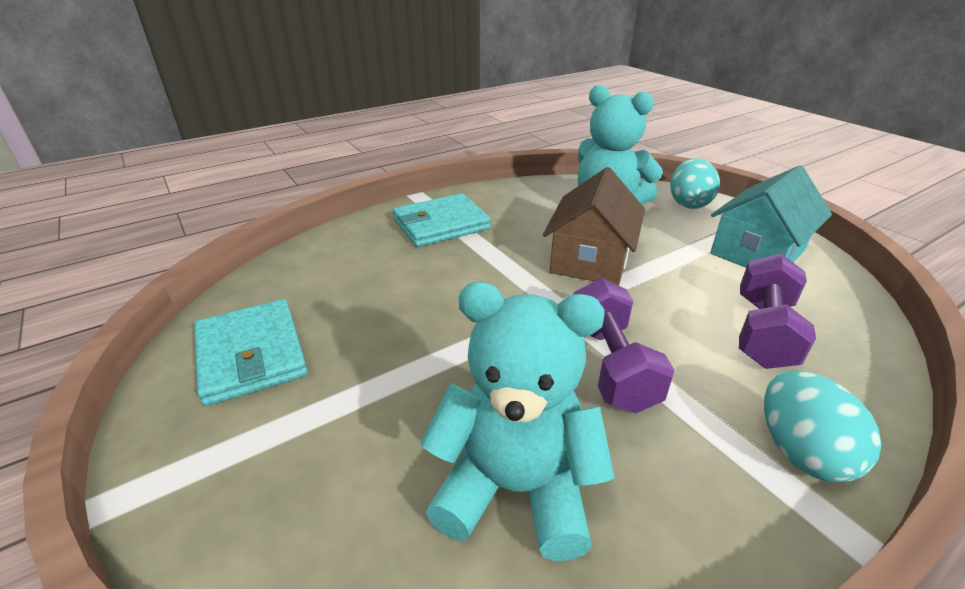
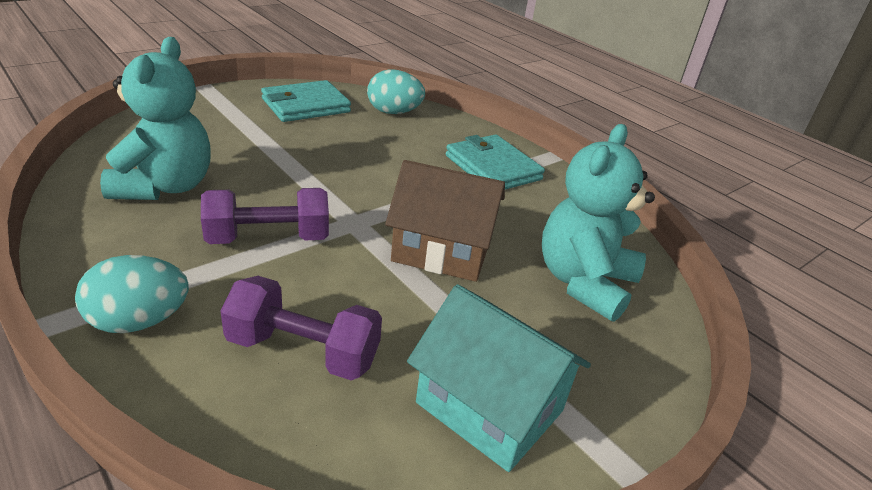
camera: 80 degrees right, 0 degrees up
(688, 204) = (628, 368): turquoise egg -> turquoise egg (394, 112)

